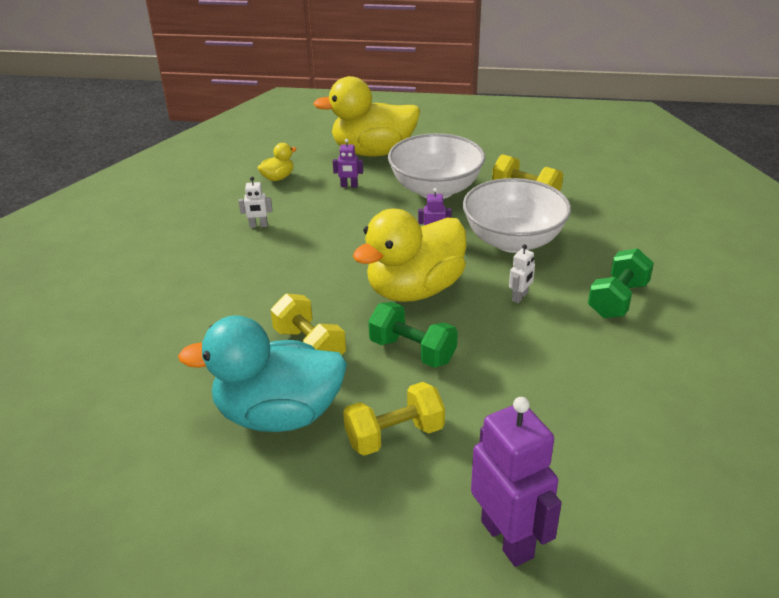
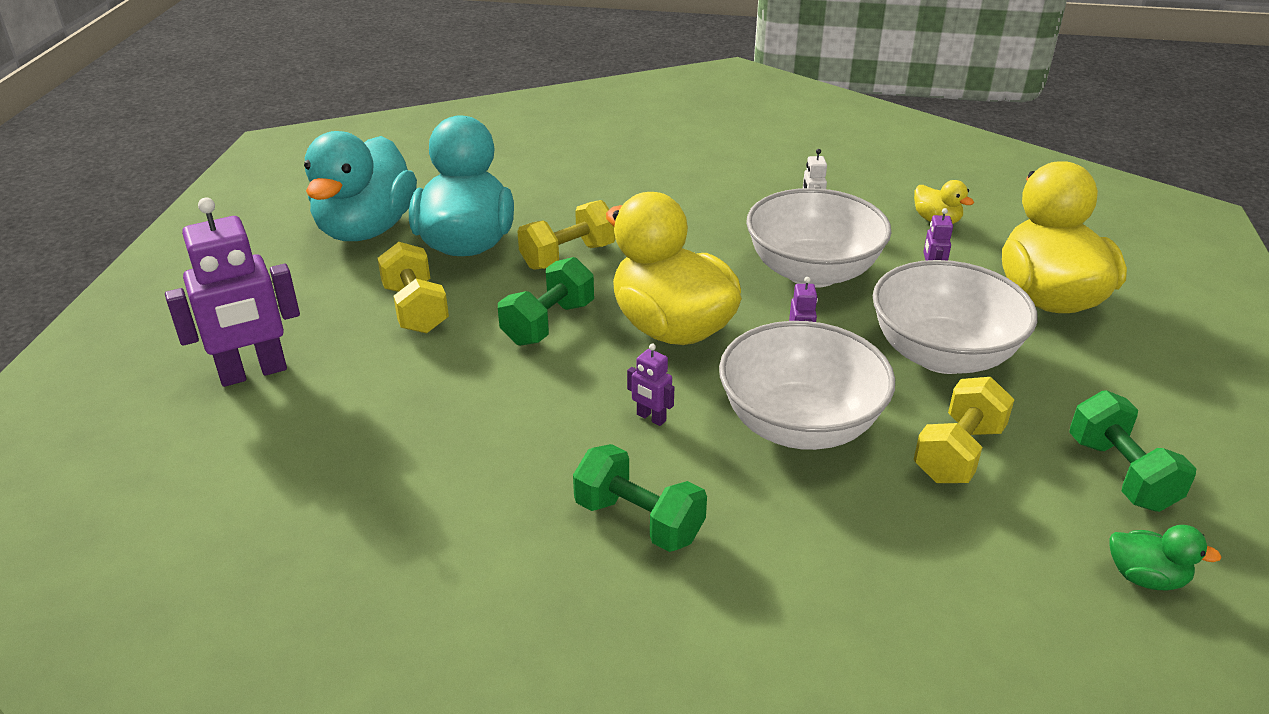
camera: 90 degrees right, 0 degrees up
(238, 500) = (366, 229): none -> turquoise duck
(341, 229) = (812, 272): none -> white bowl
(520, 297) = (651, 418): white robot -> purple robot
(529, 153) = (1120, 473): none -> green dumbbell
(599, 157) = (1145, 577): none -> green duck

